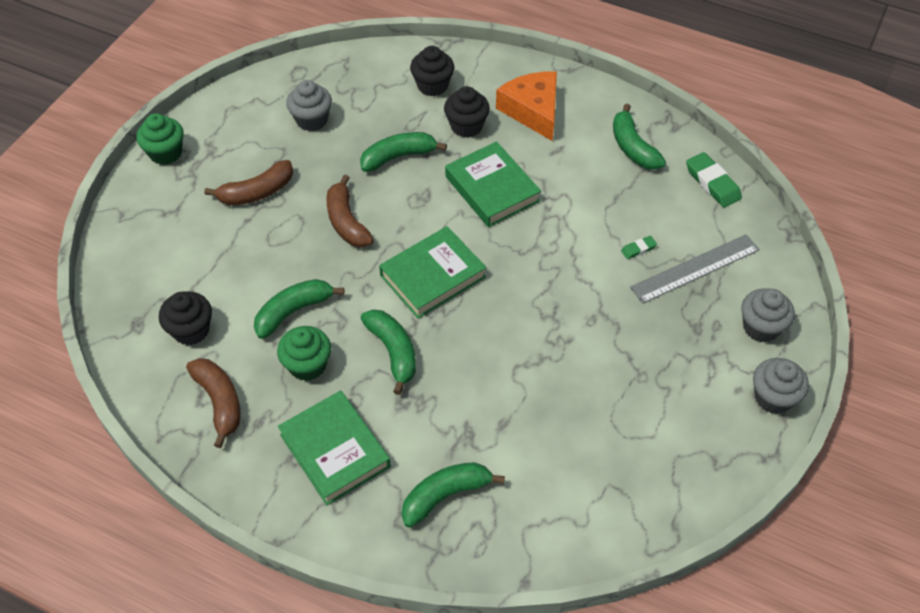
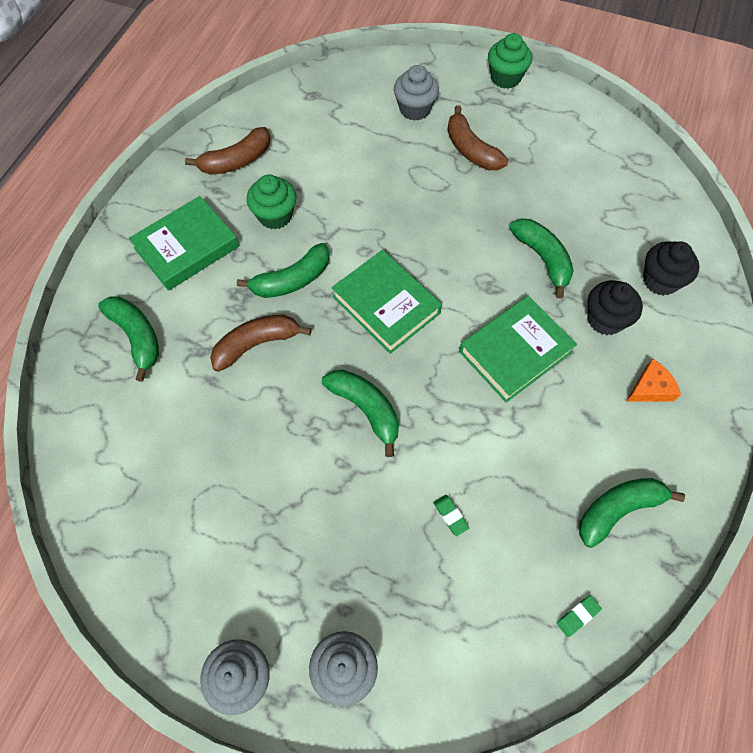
camera: 85 degrees right, 10 degrees up
(191, 330) = (308, 130): black cupcake -> none
(293, 311) = (333, 197): green banana -> green banana (366, 409)
(312, 120) = (576, 178): grey cupcake -> grey cupcake (415, 109)
(347, 222) = (446, 224): brown banana -> brown banana (256, 344)
(532, 110) = (650, 388): orange cheese -> orange cheese, size x0.54
(695, 268) = (429, 586): grey ruler -> none
(712, 183) = (577, 616): green eraser -> green eraser, size x0.52

